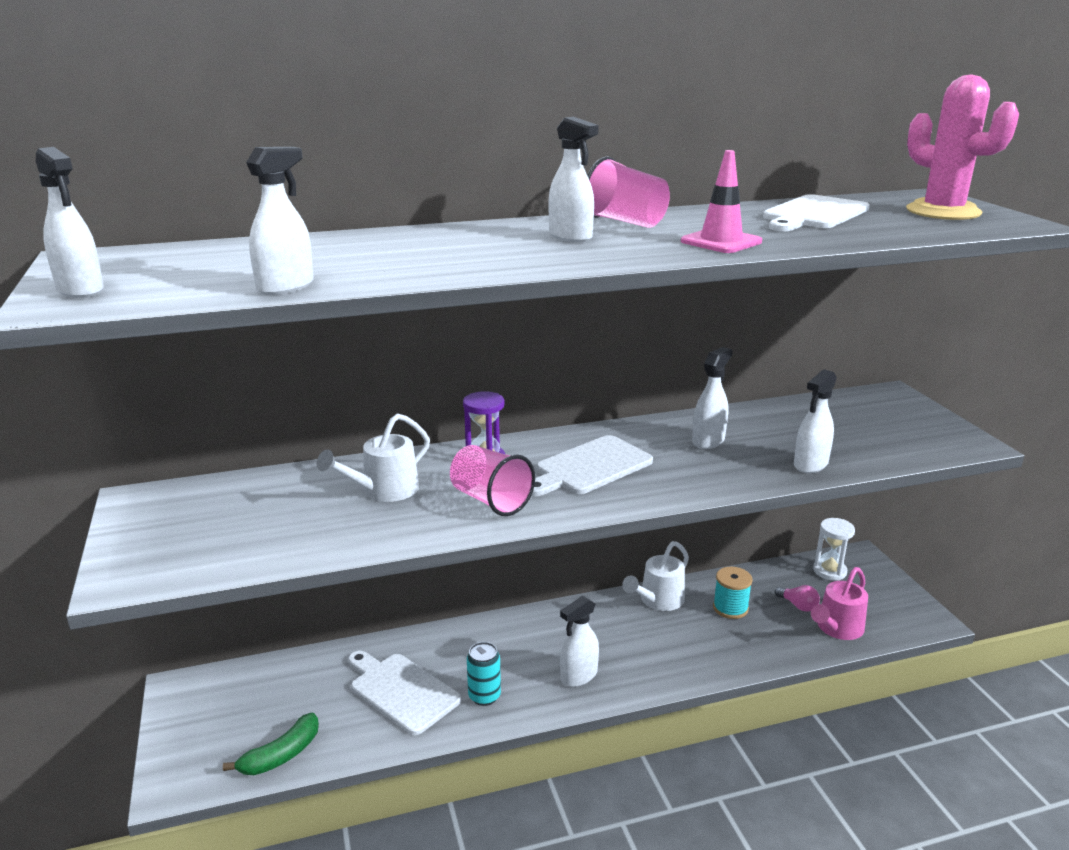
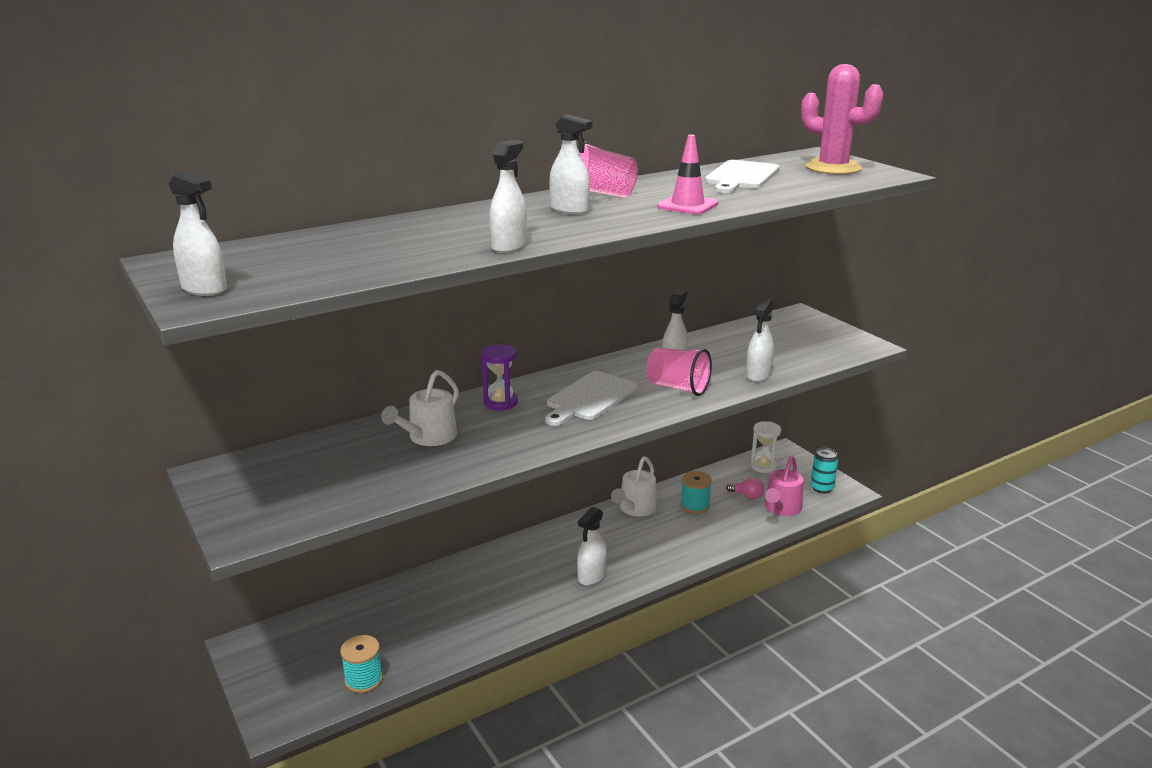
camera: 15 degrees left, 0 degrees up
(281, 755) = (364, 679): green banana -> turquoise spool
(286, 287) = (378, 271): white spray bottle -> white spray bottle (509, 246)
(401, 691) = (447, 613): white cutting board -> none
(484, 696) = (519, 605): turquoise can -> turquoise can (822, 488)
(491, 500) = (522, 433): pink cup -> pink cup (678, 387)

